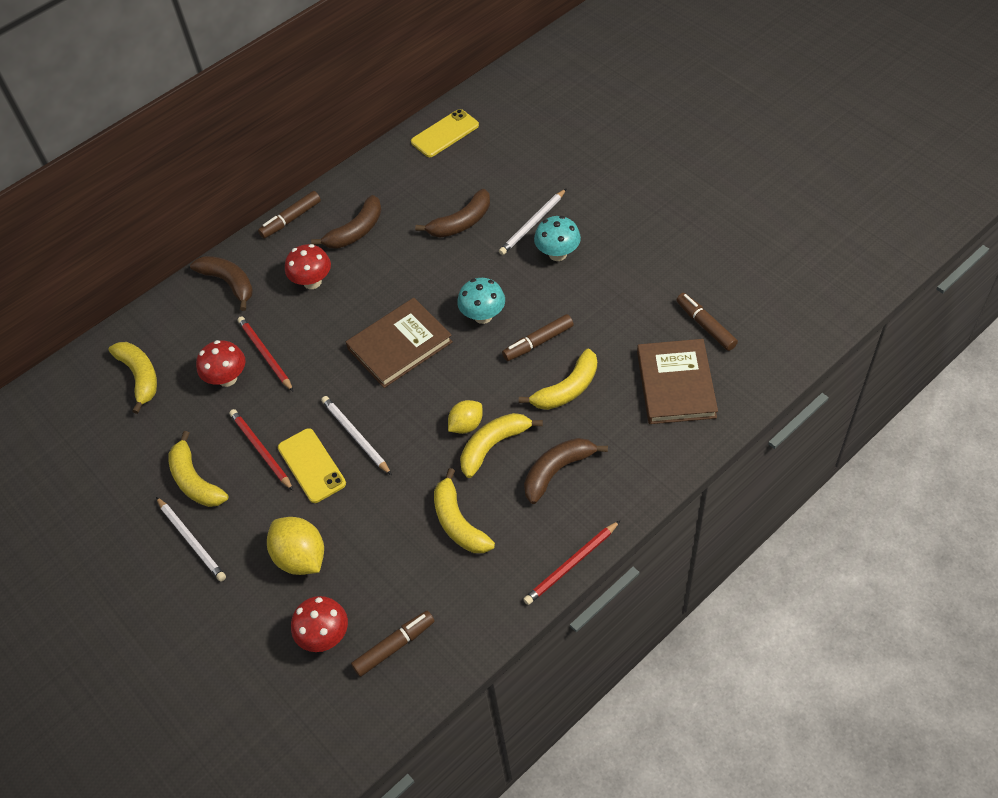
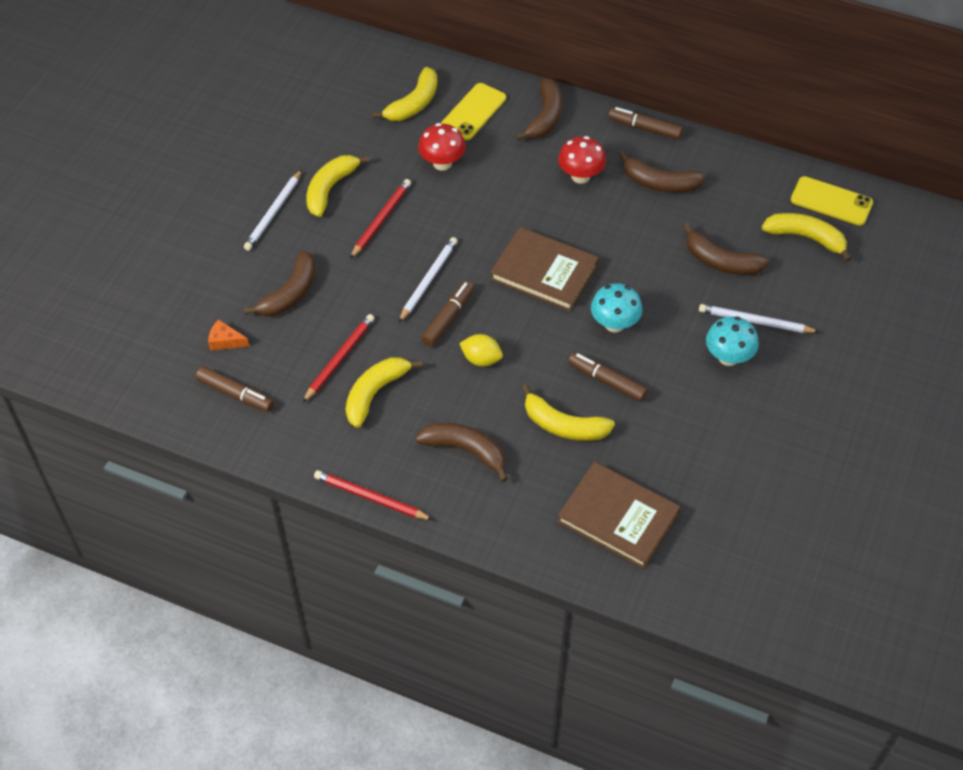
camera: 60 degrees right, 0 degrees up
(265, 354) = (481, 178): red pencil -> red pencil (339, 358)
(301, 557) = (290, 293): yellow lemon -> brown banana
(312, 465) = (383, 262): yellow phone -> yellow phone (473, 112)
(324, 636) = (225, 341): red mushroom -> orange cheese
(493, 446) = (469, 389): yellow banana -> yellow banana (806, 238)
(676, 384) = (618, 517): brown book -> brown book turned 60 degrees clockwise
(705, 325) = (708, 521): brown marker -> brown marker (448, 318)

